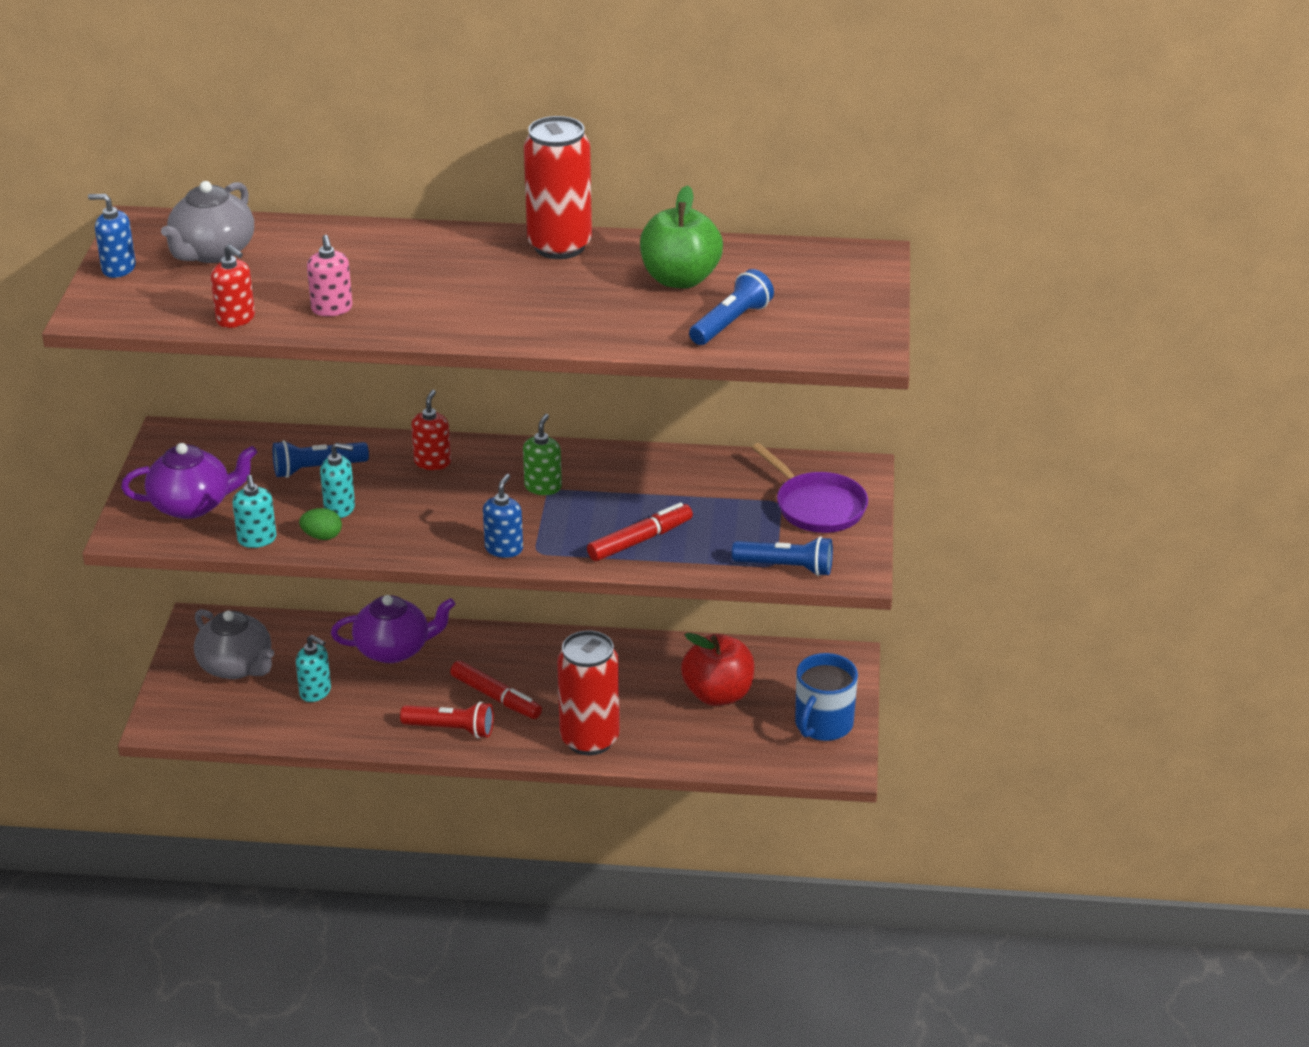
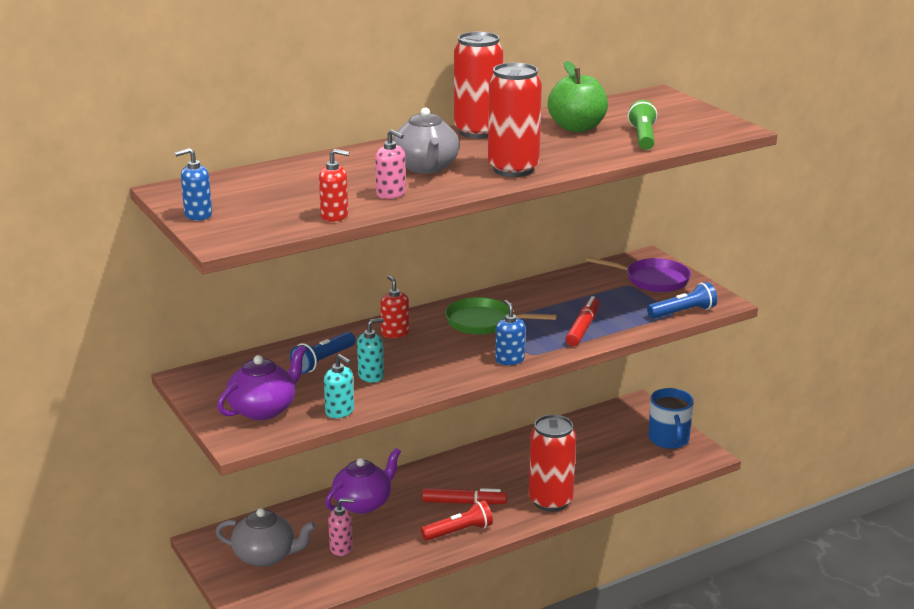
camera: 35 degrees left, 10 degrees down
(212, 252) = (252, 190): grey teapot -> grey teapot (426, 167)
(315, 692) = (341, 548): turquoise soap dispenser -> pink soap dispenser
(322, 536) = (382, 394): green egg -> none
(508, 319) = (513, 169): none -> red can
(543, 487) = (484, 322): green soap dispenser -> green pan
(718, 694) = (592, 448): red apple -> none
(731, 323) = (643, 137): blue flashlight -> green flashlight

